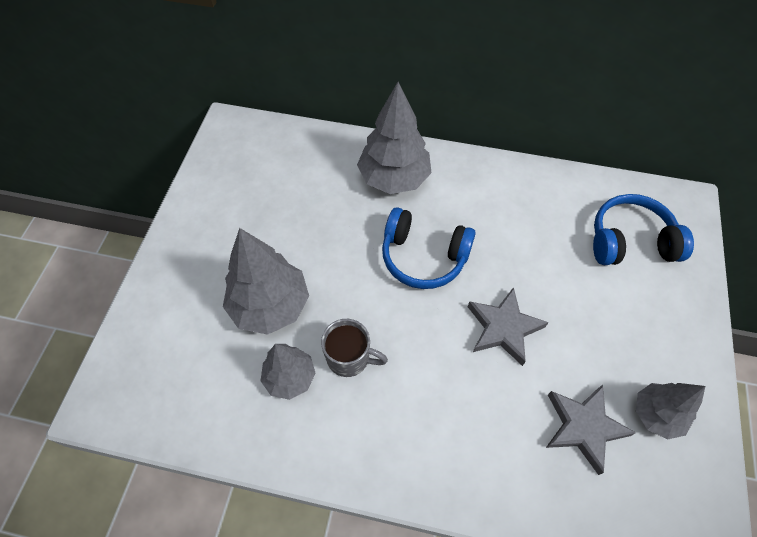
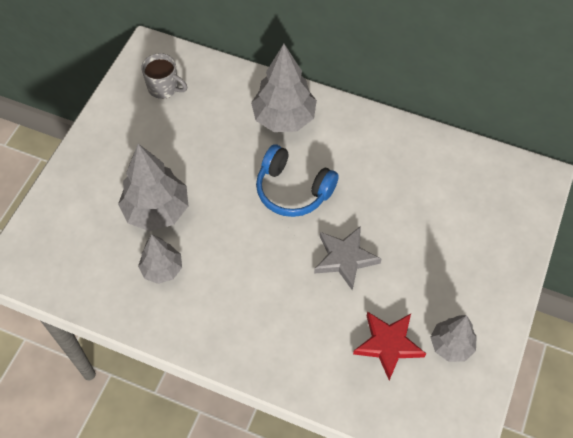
camera: 10 degrees right, 0 degrees up
(349, 358) = (213, 262): grey mug -> grey mug (164, 88)
(583, 427) = (388, 344): grey star -> red star
(630, 241) = (477, 204): blue headphones -> none

